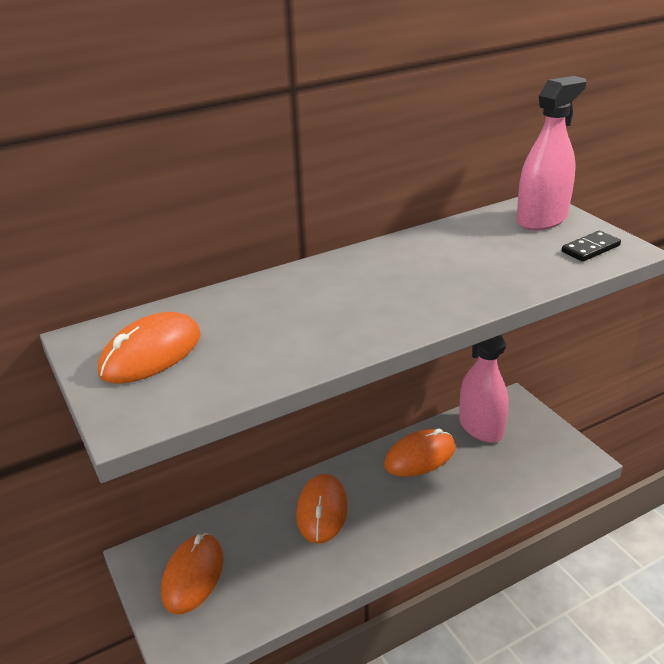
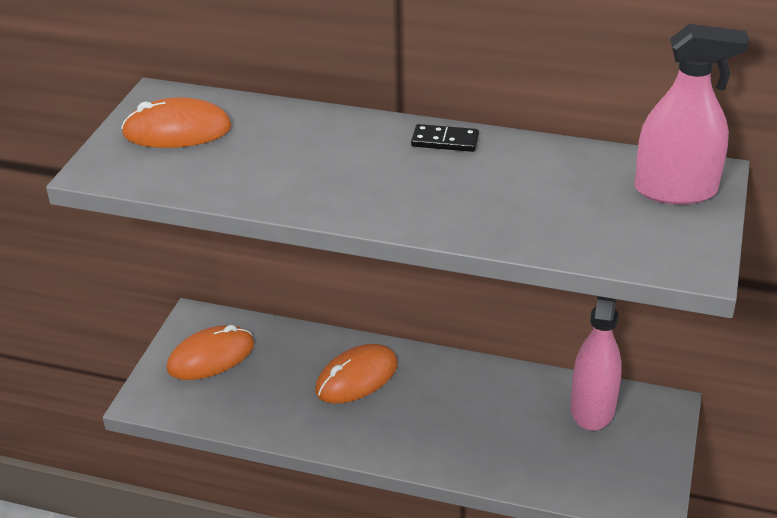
camera: 45 degrees right, 5 degrees up
(420, 456) = (497, 393): orange mouse -> none
(590, 249) = (659, 244): black domino -> black domino (445, 141)

